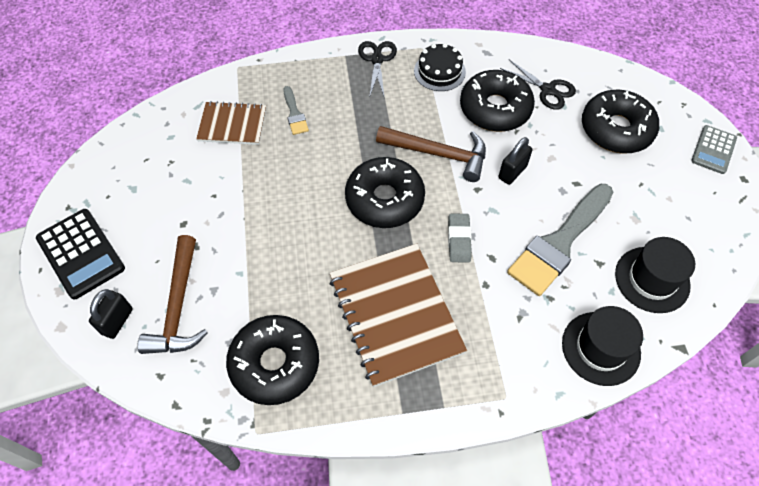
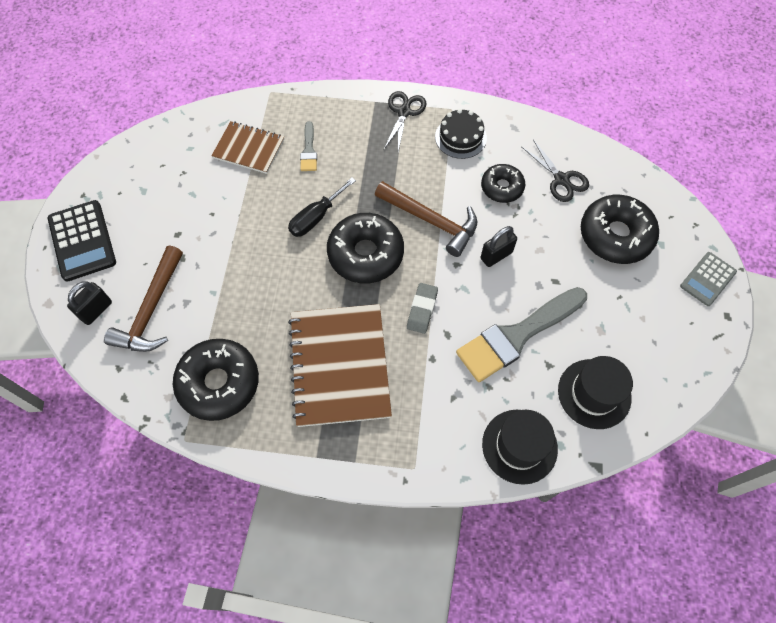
camera: 15 degrees right, 5 degrees up
(323, 175) = (316, 217): none -> black screwdriver
(495, 109) = (502, 187): black donut -> black donut, size x0.60

